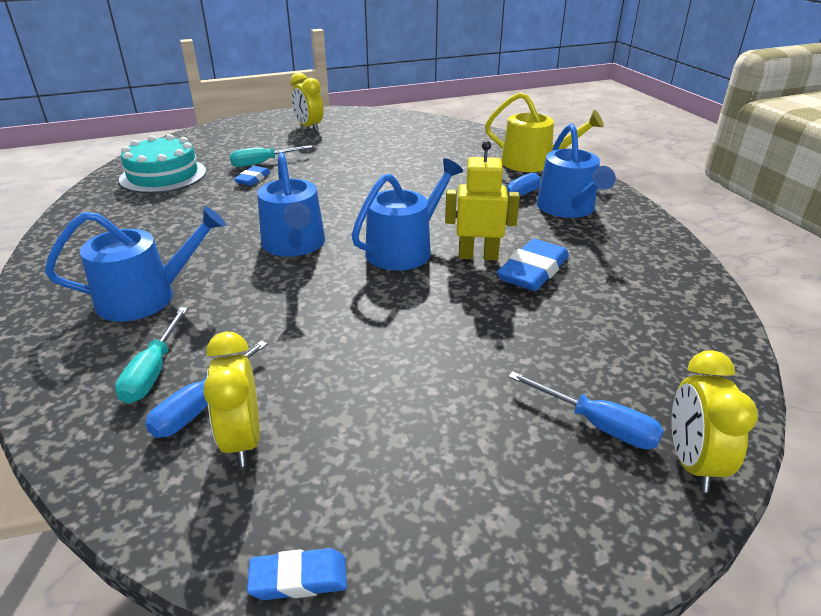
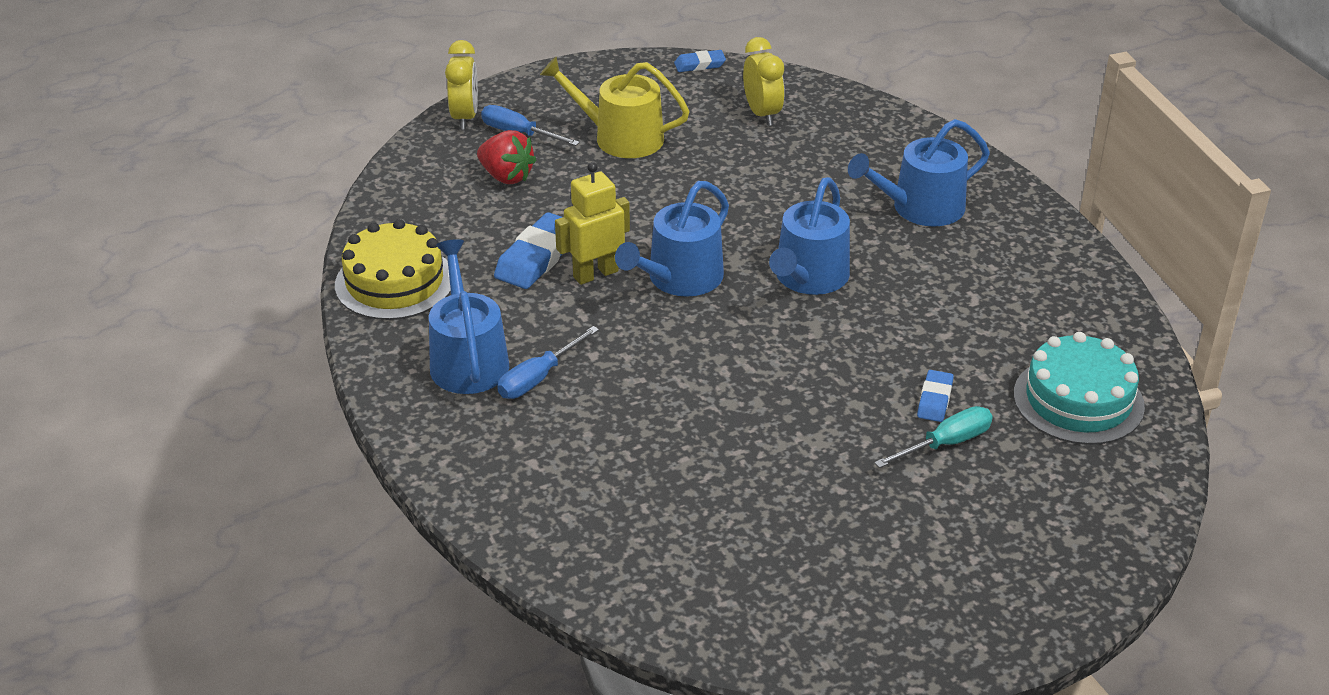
camera: 175 degrees right, 5 degrees up
(153, 371) = (857, 149): turquoise screwdriver -> none
(201, 406) = (804, 130): blue screwdriver -> none
(294, 245) = (808, 278): blue watering can -> blue watering can turned 135 degrees counterclockwise
(309, 127) = (928, 579): yellow clock -> none
(478, 256) = (595, 274): yellow robot -> yellow robot turned 150 degrees clockwise
(533, 163) = (490, 470): yellow watering can -> yellow watering can (620, 137)
(591, 357) = (506, 176): none -> red strawberry
(656, 258) = (394, 282): none -> yellow cake

